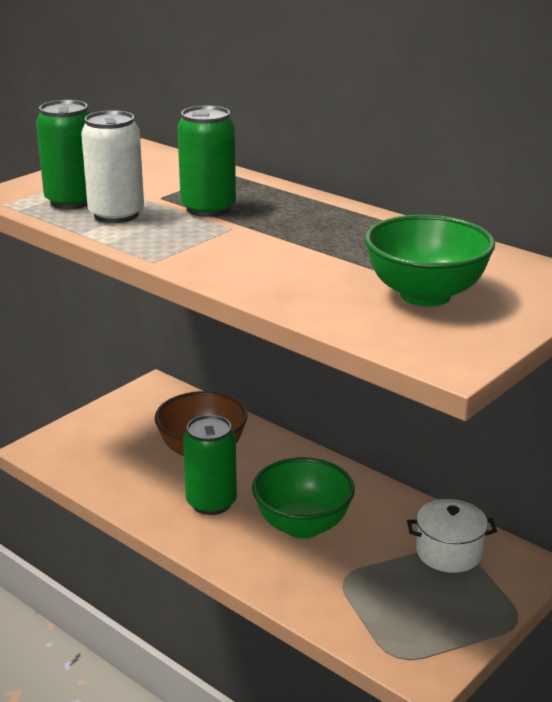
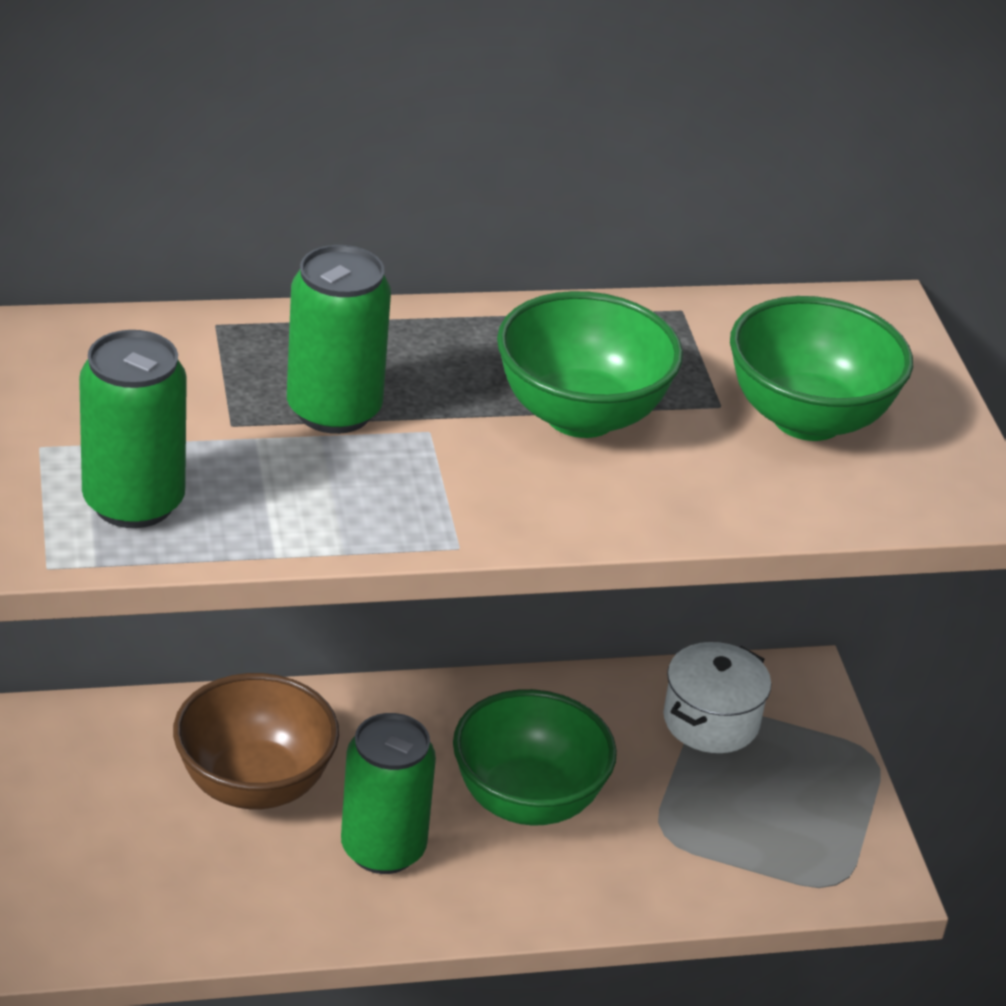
camera: 55 degrees left, 10 degrees up
(116, 214) = (247, 492): white can -> none
(310, 249) = (580, 415): none -> green bowl

